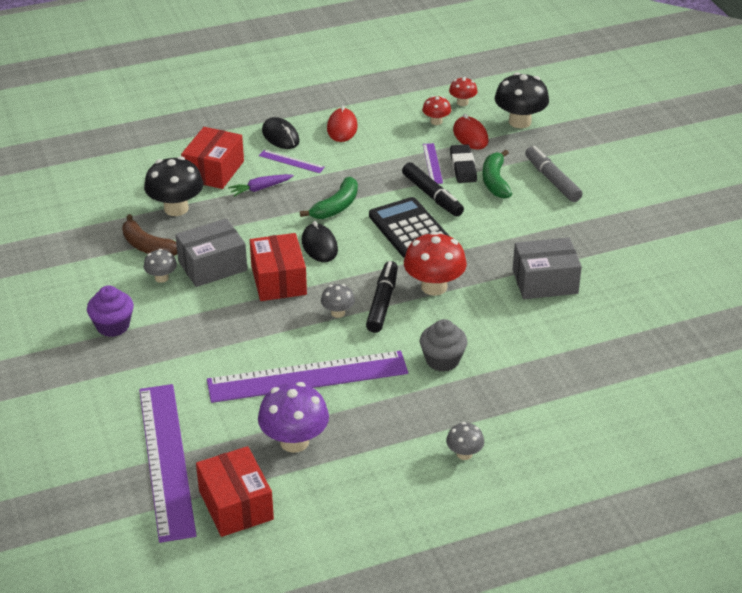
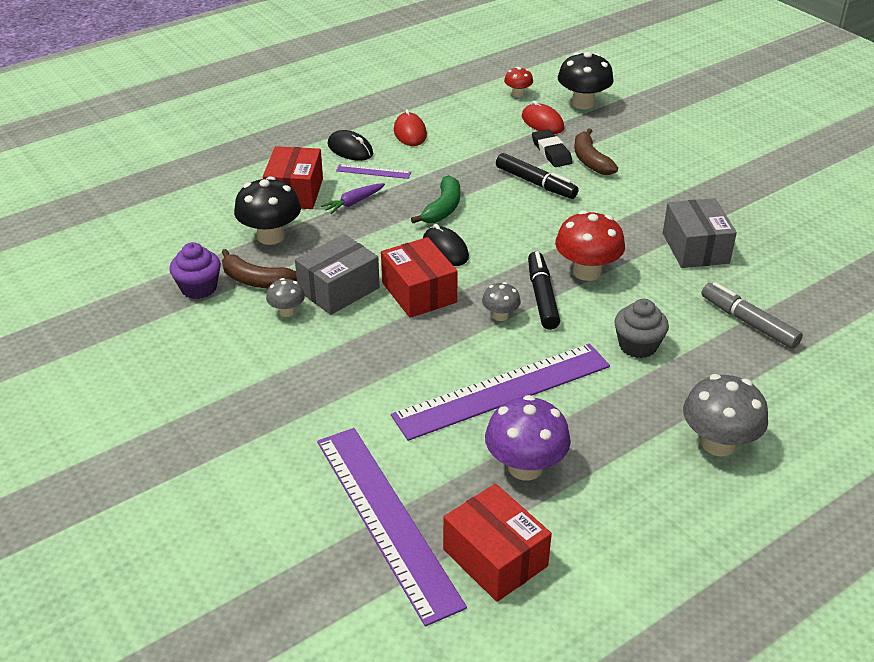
camera: 15 degrees left, 0 degrees up
(113, 326) = (253, 374): purple cupcake -> purple cupcake (199, 288)
(409, 229) = (529, 218): black calculator -> none
(432, 163) = (519, 153): purple ruler -> none
(436, 121) = (501, 114): red mushroom -> none
(464, 454) = (718, 443): grey mushroom -> grey mushroom, size x1.87
(495, 181) = (590, 160): green banana -> brown banana
(545, 281) = (695, 248): grey box -> grey box turned 75 degrees counterclockwise
(552, 180) = (645, 151): grey marker -> grey marker (748, 322)

